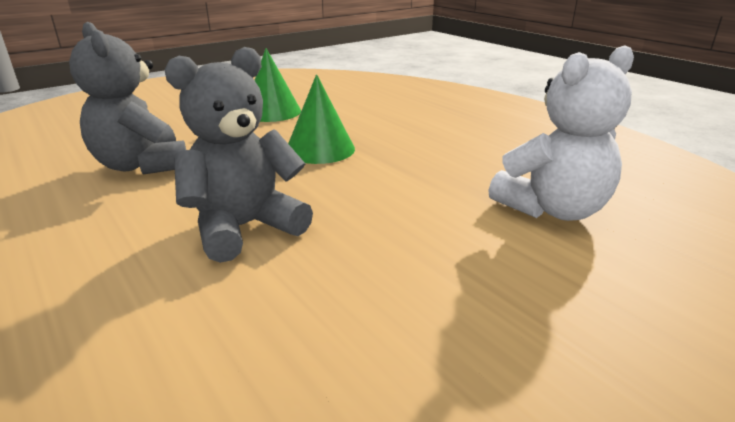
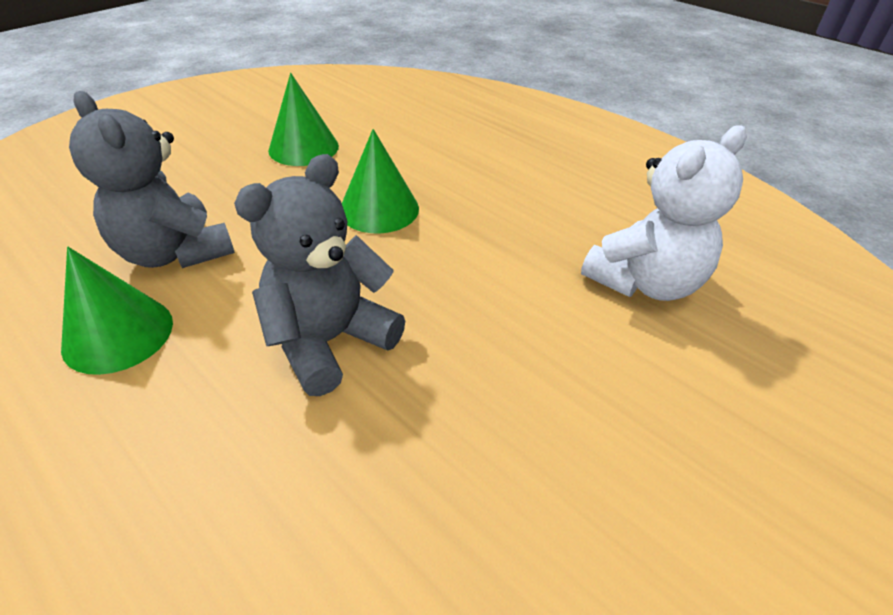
camera: 10 degrees left, 15 degrees up
(72, 210) = (118, 334): none -> green cone

